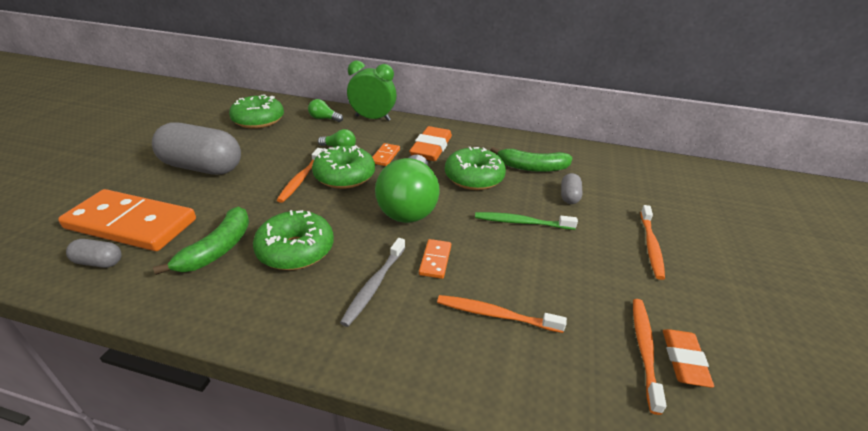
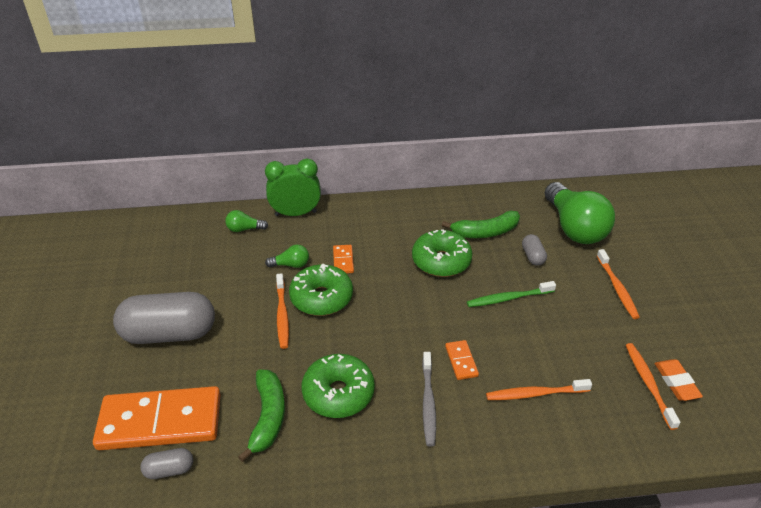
camera: 20 degrees left, 5 degrees up
(258, 120) = (174, 253): green donut -> none
(409, 205) = (403, 311): green light bulb -> green light bulb (574, 227)
(431, 148) = (380, 237): orange eraser -> none

